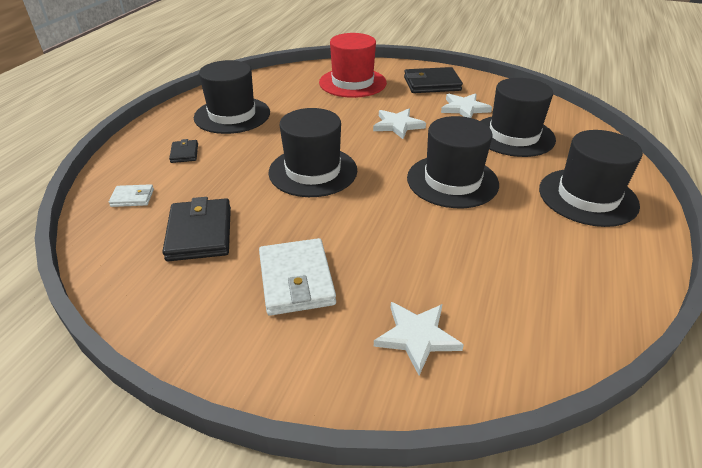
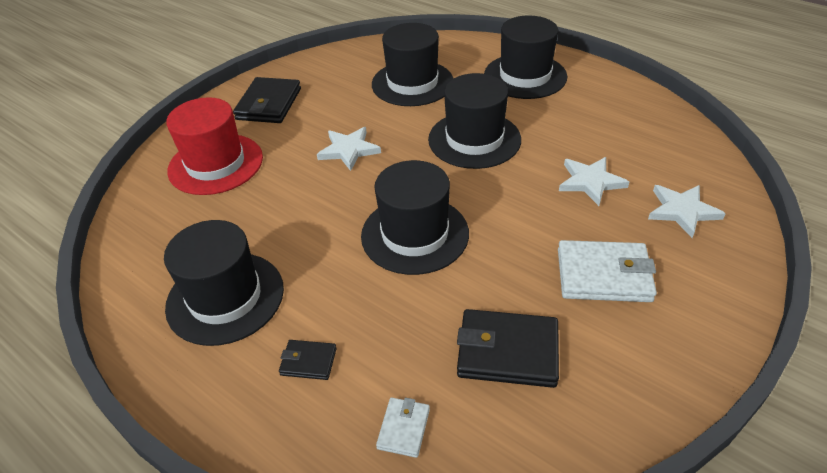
camera: 70 degrees left, 5 degrees up
(464, 108) = (341, 97): white star -> white star (590, 182)

